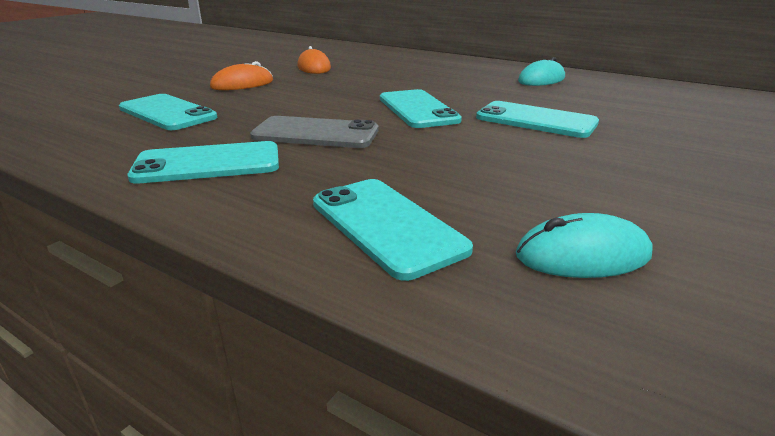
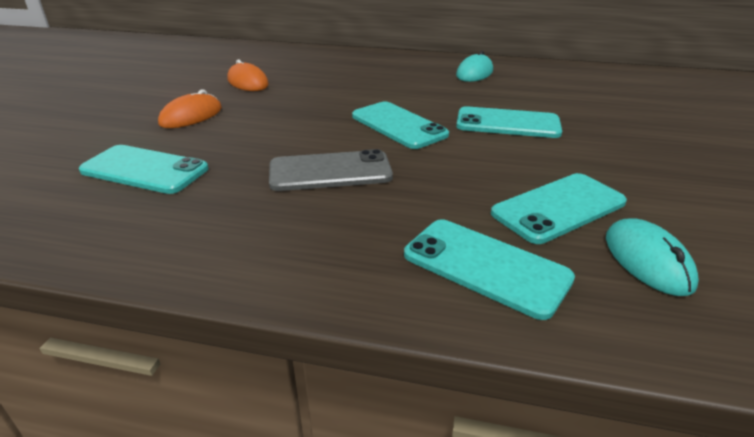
camera: 20 degrees left, 5 degrees up
(208, 164) = (258, 230): turquoise phone -> turquoise phone (558, 208)
(582, 255) = (647, 260): turquoise mouse -> turquoise mouse turned 75 degrees counterclockwise

